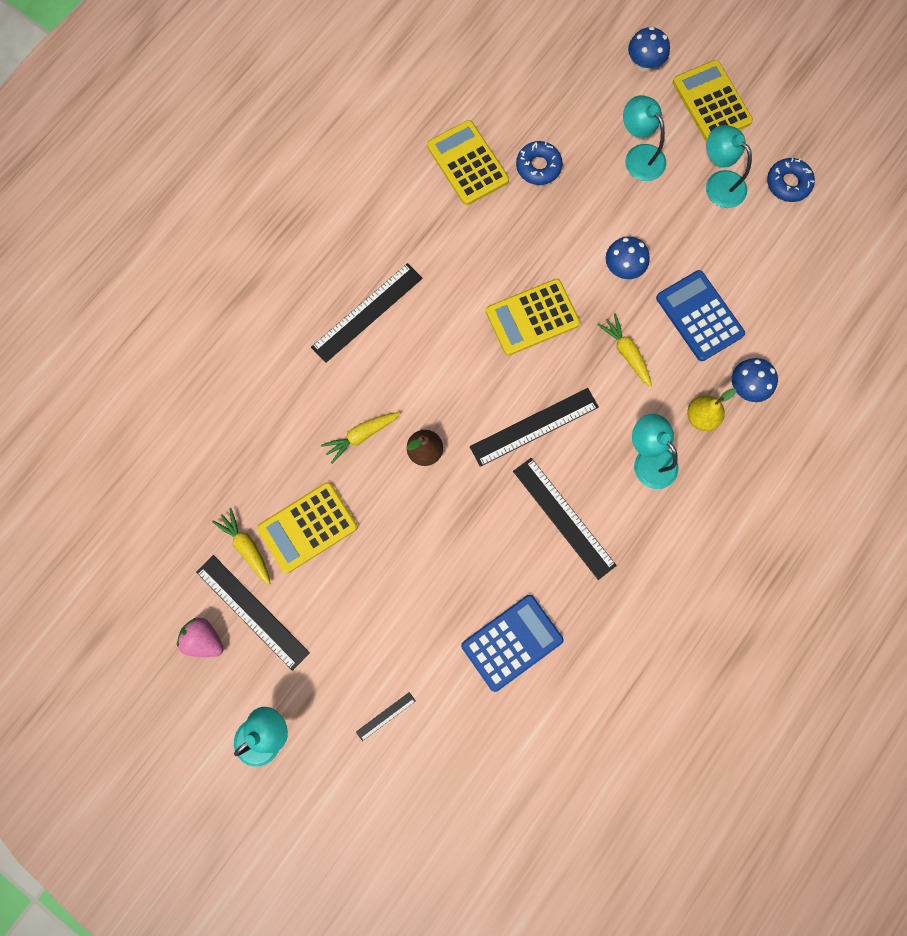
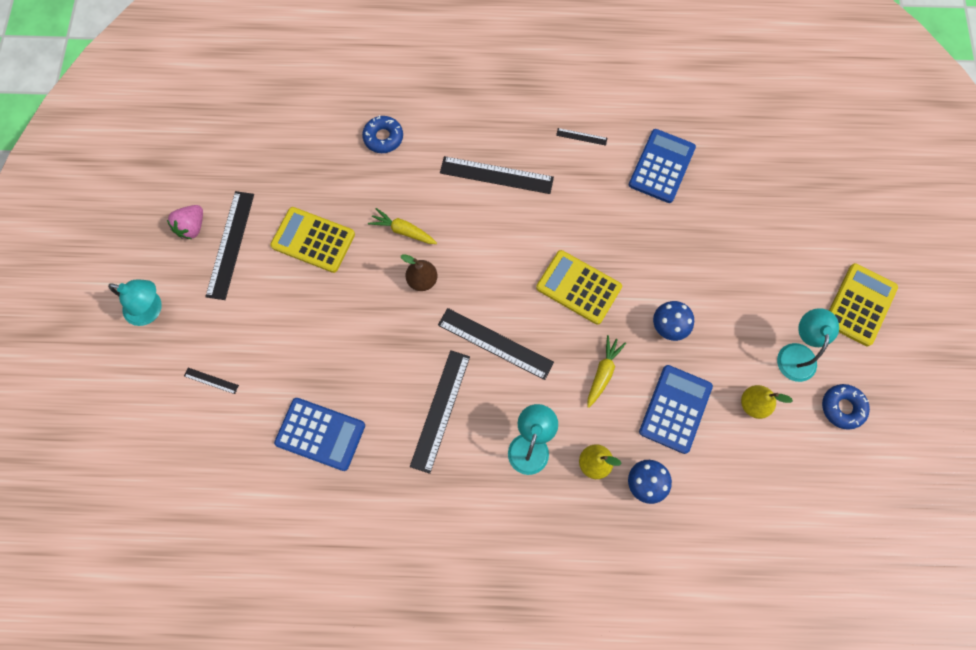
camera: 55 degrees right, 5 degrees down
(204, 639) = (192, 227): pink strawberry -> pink strawberry turned 150 degrees counterclockwise
(247, 547) = (273, 211): yellow carrot -> none
(385, 210) = (581, 137): none -> black ruler
(467, 163) = (661, 166): yellow calculator -> blue calculator
(538, 166) = (699, 215): blue donut -> blue donut (383, 137)
(639, 156) = (769, 280): turquoise lamp -> none
(644, 64) = (847, 235): blue mushroom -> none
(738, 250) = (753, 404): none -> yellow pear

